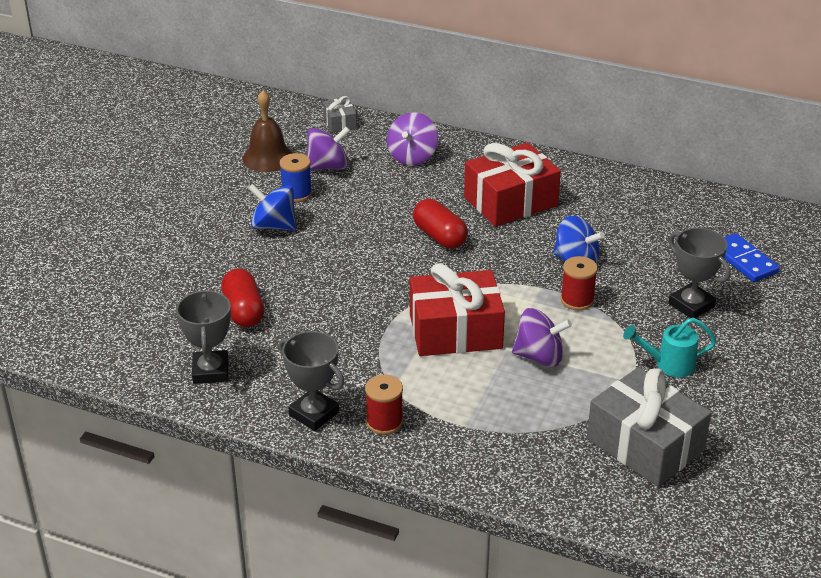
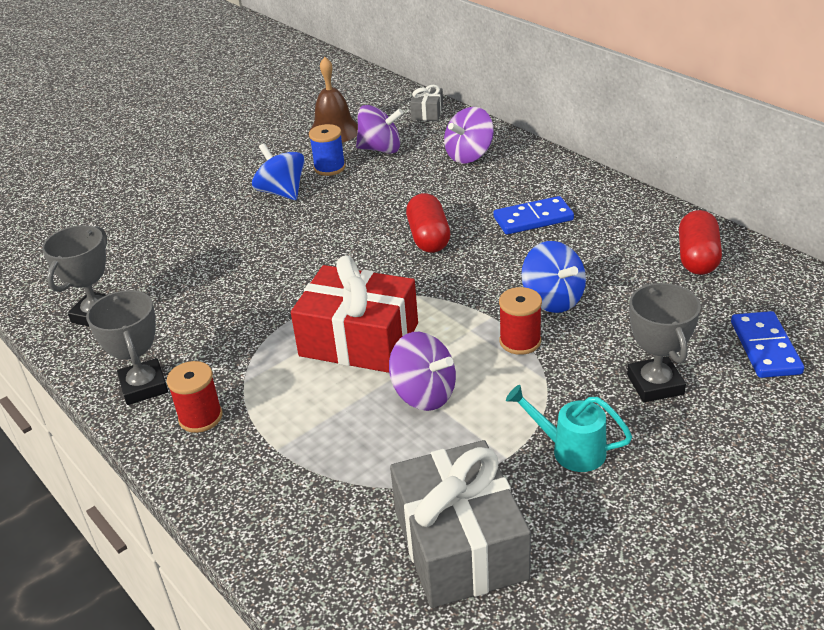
camera: 30 degrees right, 0 degrees up
(243, 311) = (180, 265): red capsule -> red capsule (697, 258)
(510, 201) = (533, 219): red gift -> blue domino

